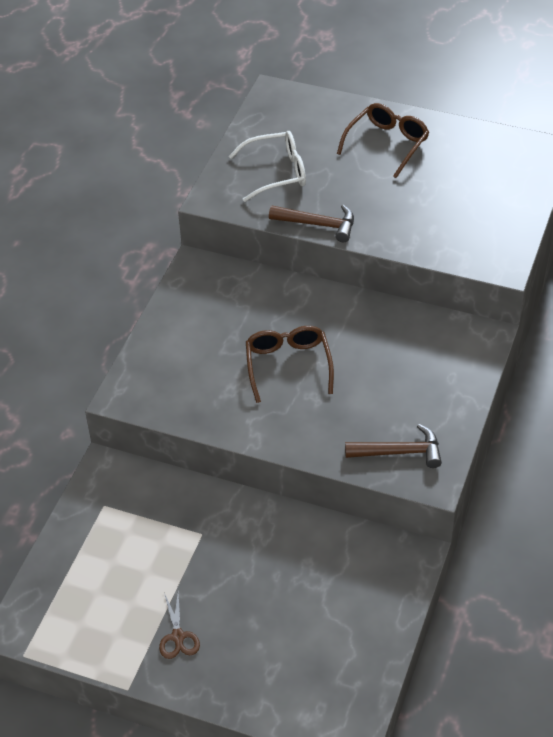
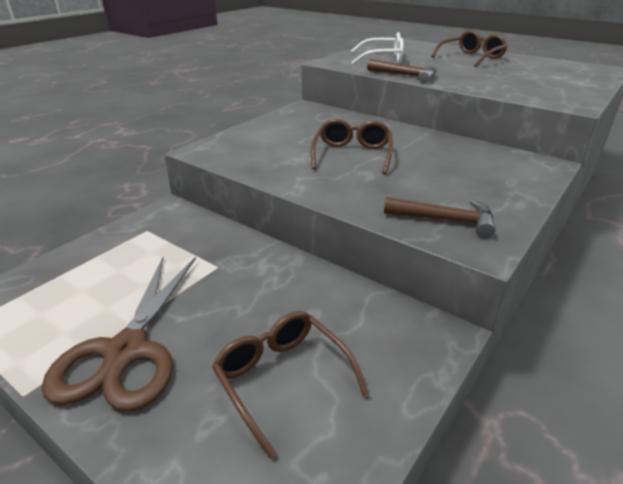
camera: 15 degrees right, 15 degrees down
(178, 636) = (126, 351): brown scissors -> brown scissors, size x2.31
(307, 626) = (282, 379): none -> brown glasses

